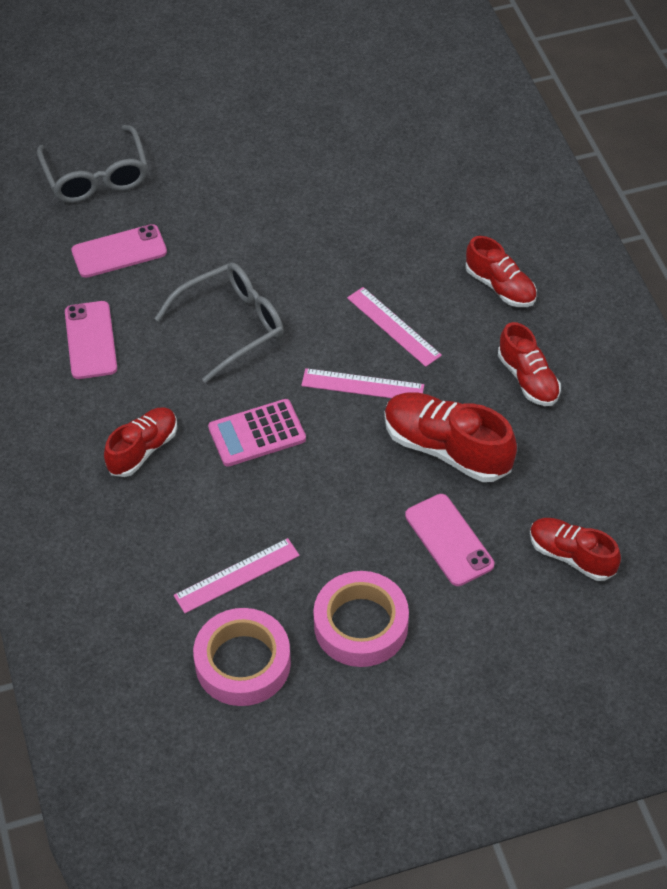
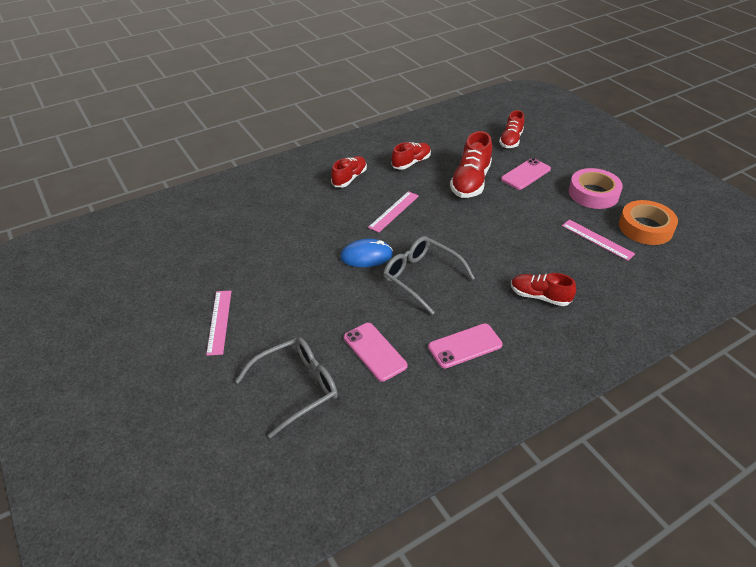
camera: 105 degrees left, 10 degrees down
(243, 663) = (645, 227): pink tape -> orange tape
(257, 433) = (499, 250): pink calculator -> none
(298, 274) = (366, 256): none -> blue mouse
(362, 385) = (442, 216): pink ruler -> pink ruler (219, 321)

